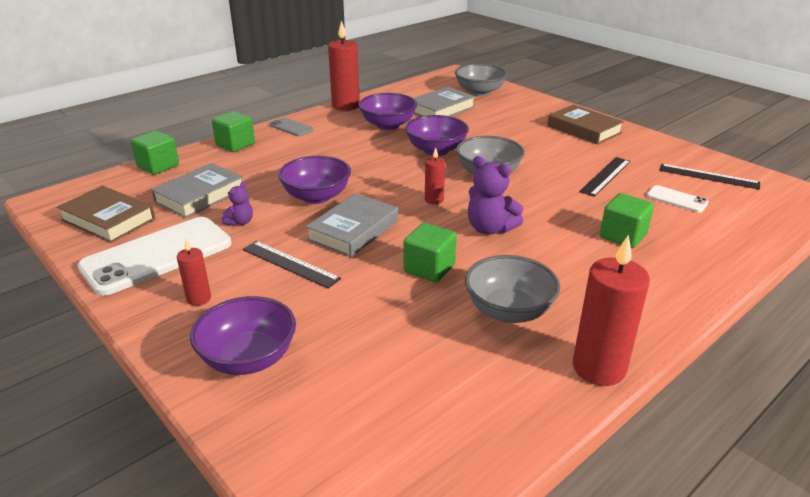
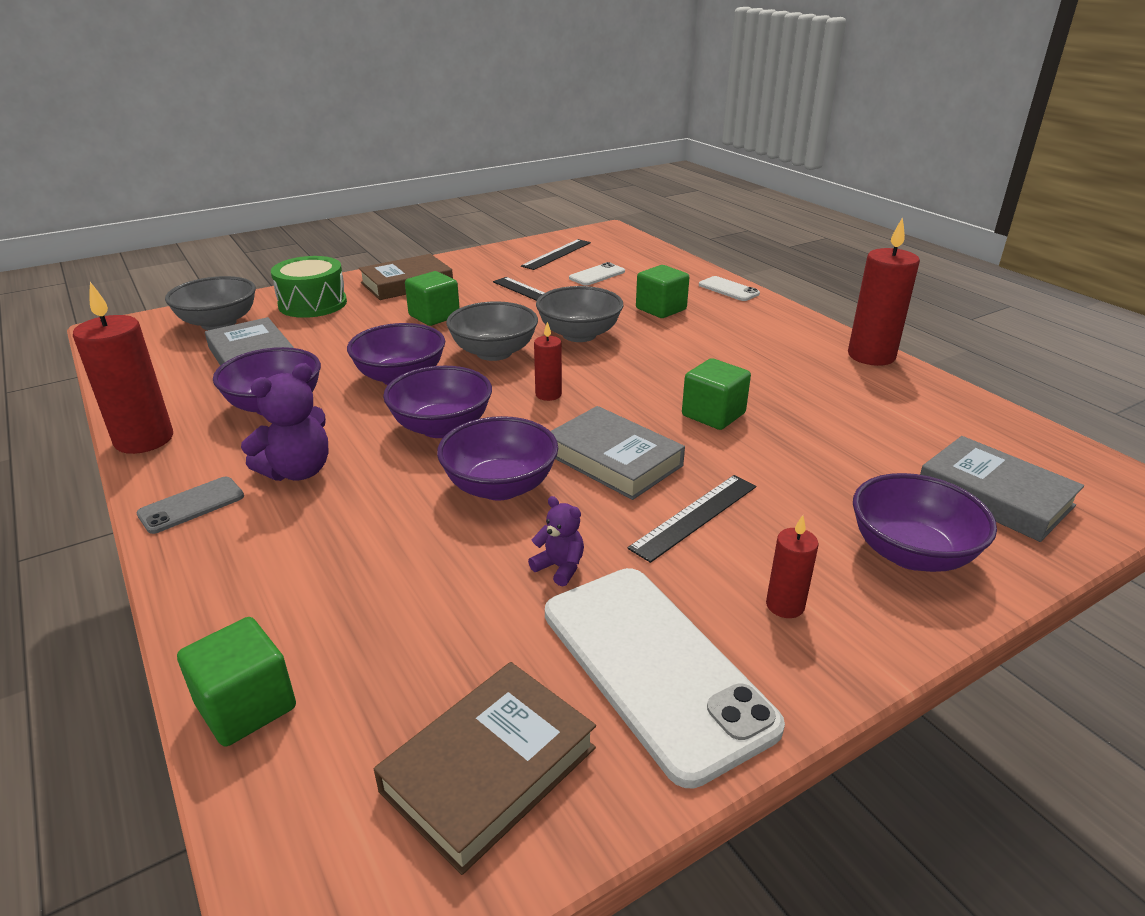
camera: 80 degrees left, 0 degrees up
(200, 195) = (436, 623): grey book -> grey book (994, 496)
(235, 144) = (217, 581): green cube -> green cube (434, 316)
(379, 171) = (441, 427): none -> purple bowl
(490, 229) = (631, 369): purple teddy bear -> purple teddy bear (298, 471)
(509, 311) = (792, 381): grey bowl -> grey bowl (579, 334)
(525, 109) = (313, 304): none -> green drum
(710, 273) = (728, 289): none -> white phone

